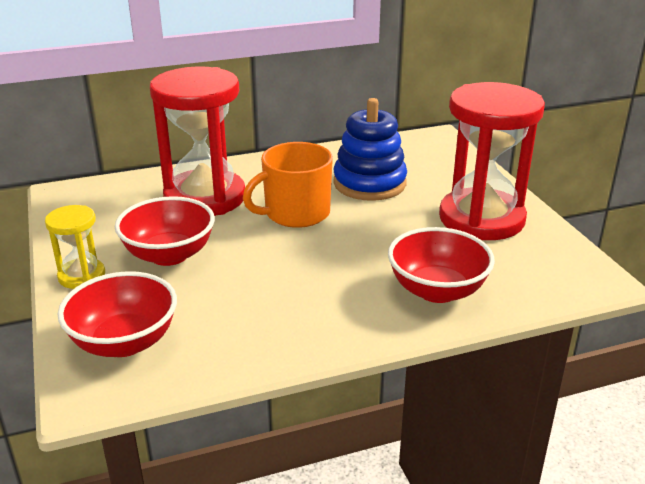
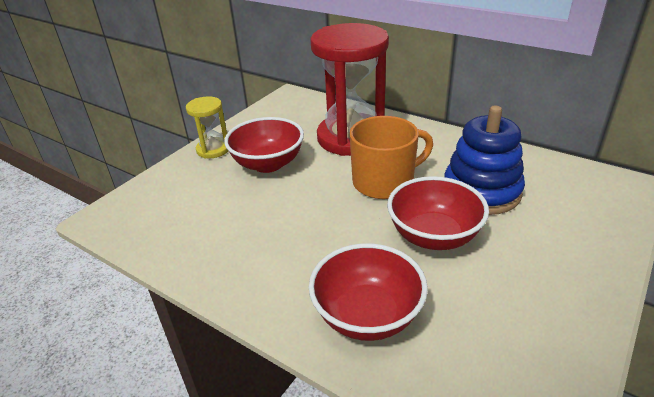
camera: 55 degrees right, 5 degrees up
(124, 342) = (160, 201): red bowl -> red bowl (434, 236)
(296, 213) = (384, 182): orange mug -> orange mug turned 135 degrees clockwise
(481, 219) = (526, 285): red hourglass -> none

